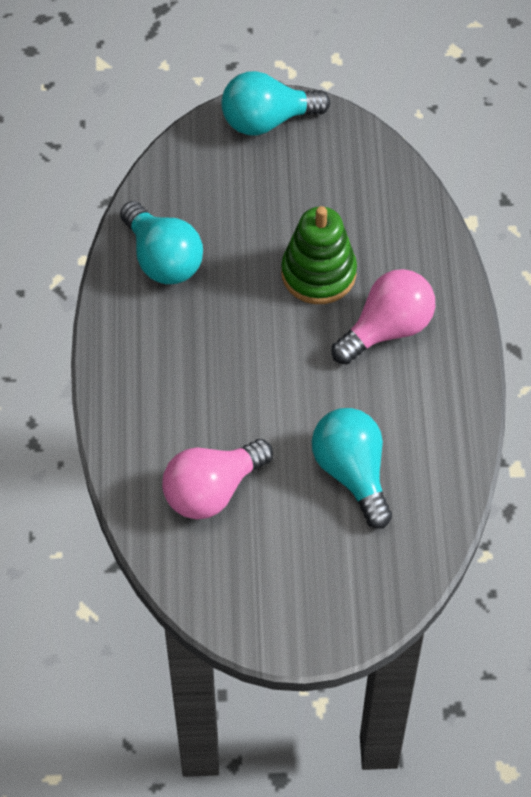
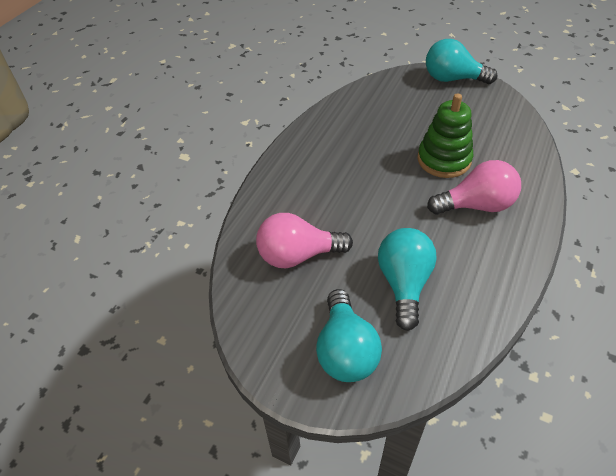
camera: 30 degrees right, 10 degrees down
(162, 259) = (349, 122): turquoise light bulb -> turquoise light bulb (345, 350)

